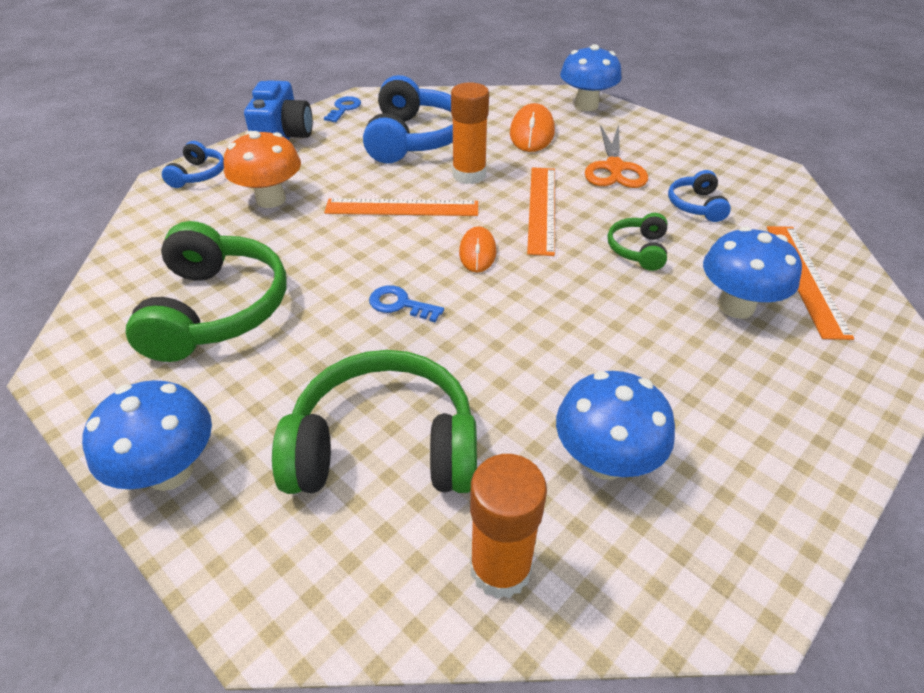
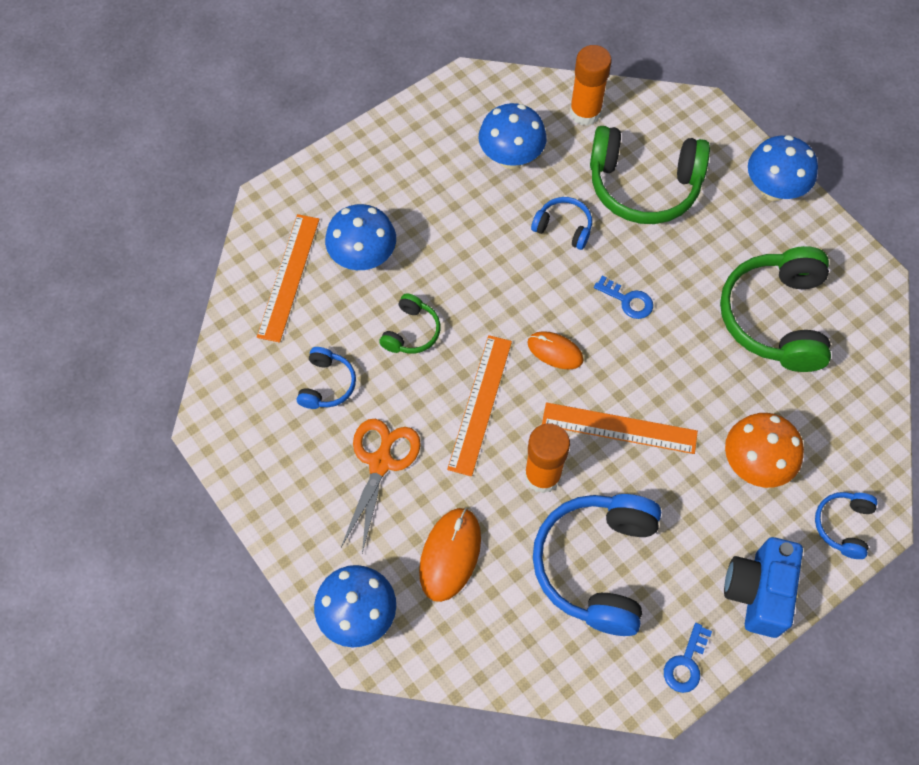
camera: 170 degrees left, 20 degrees up
(477, 252) = (555, 351): orange mouse -> orange mouse turned 75 degrees counterclockwise
(496, 372) = (563, 227): none -> blue headphones

